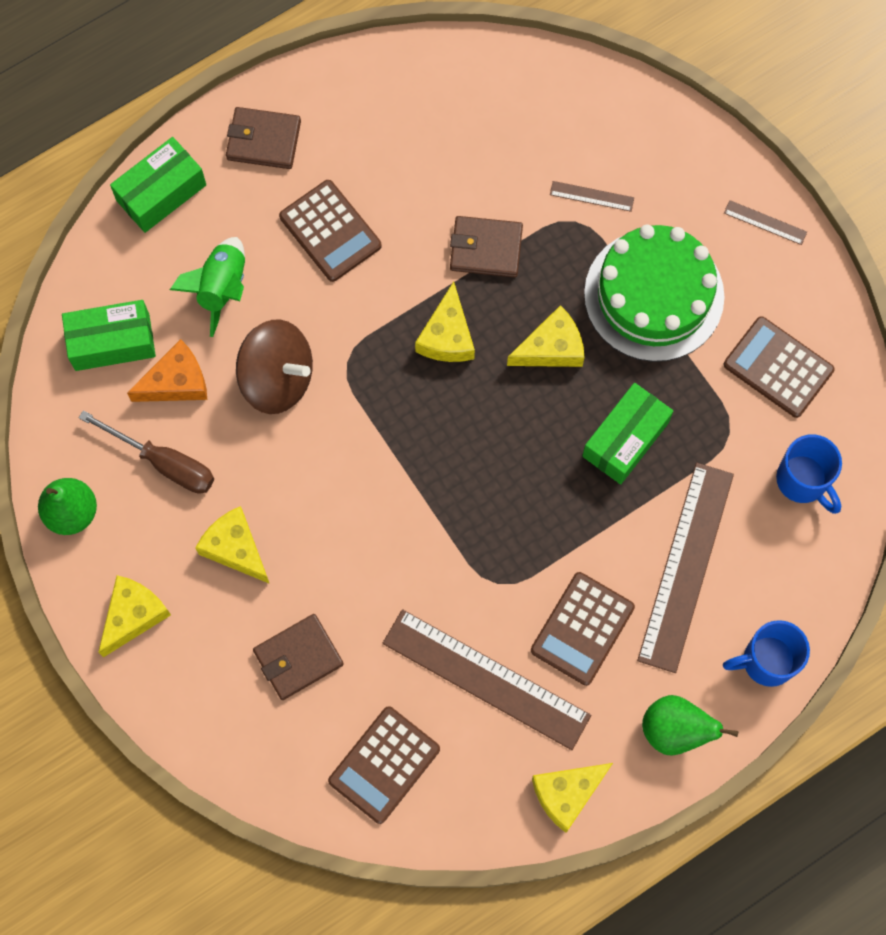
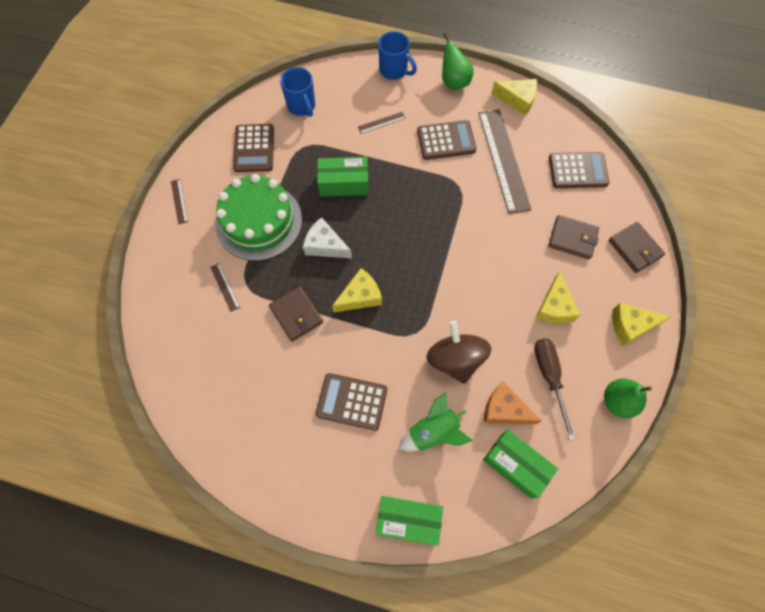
camera: 130 degrees left, 5 degrees down
(263, 140) = (326, 488): brown wallet -> brown wallet (634, 248)
(330, 231) = (352, 401): brown calculator -> brown calculator turned 90 degrees counterclockwise
(551, 348) = (325, 245): yellow cheese -> white cheese
(685, 566) = (381, 122): brown ruler -> brown ruler, size x0.41
(803, 481) = (302, 106): blue mug -> blue mug turned 135 degrees clockwise

